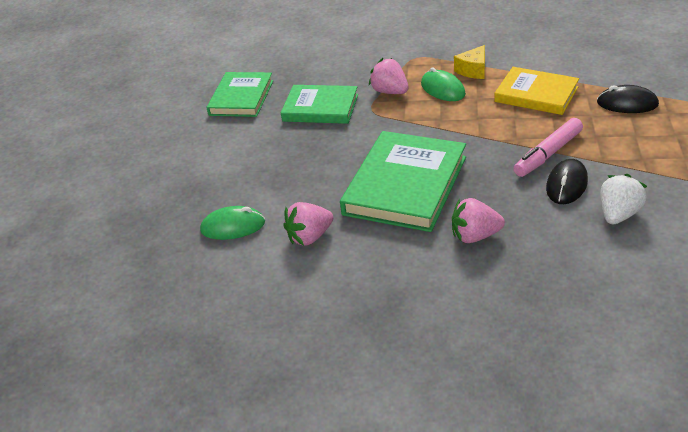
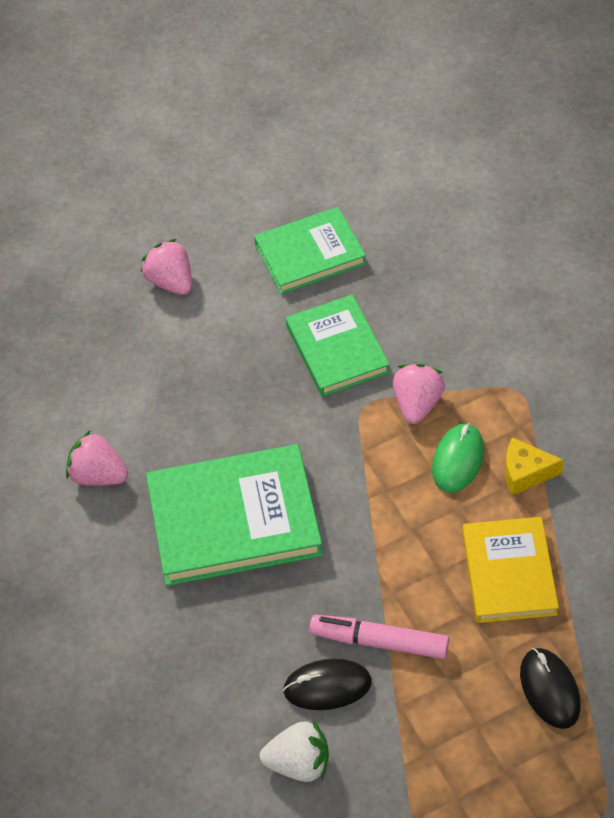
camera: 55 degrees right, 15 degrees up
(233, 226) = (77, 395): green mouse -> none
(475, 236) = (182, 632): pink strawberry -> pink strawberry (171, 282)

